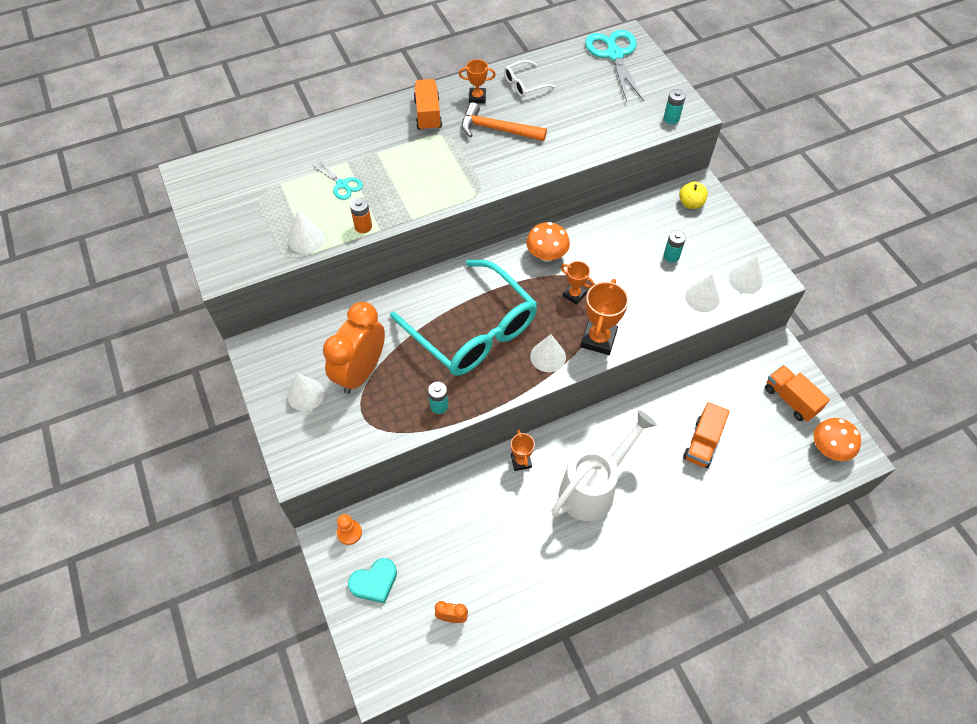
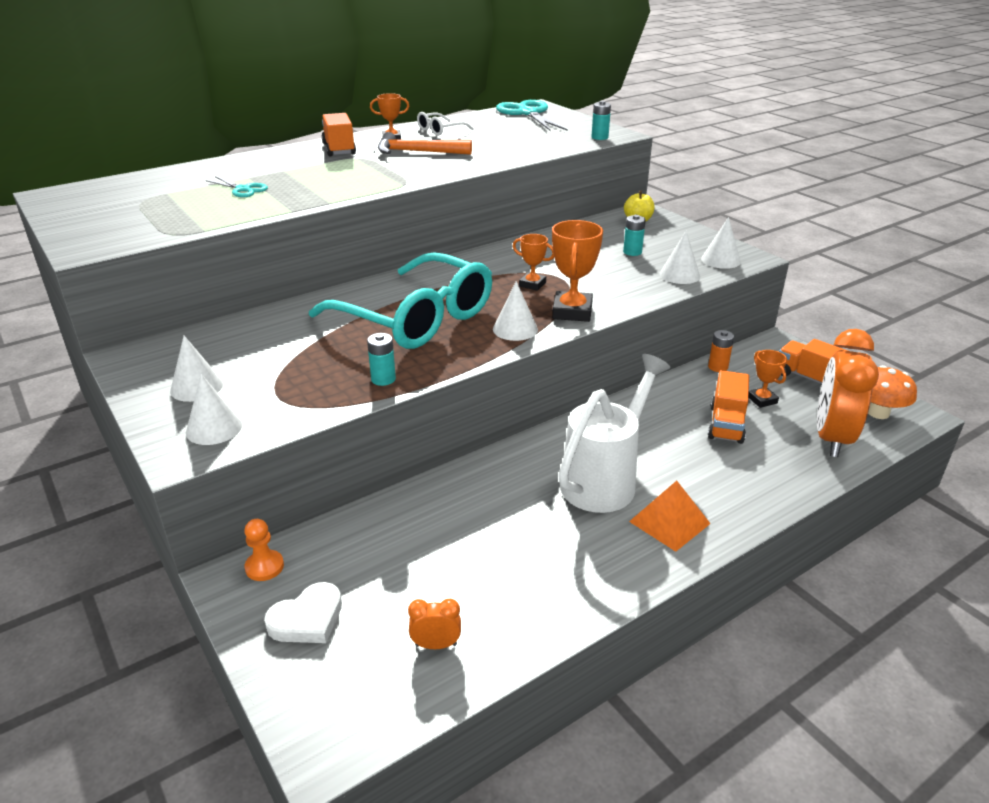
camera: 10 degrees left, 25 degrees down
(306, 239) = (198, 222): white cone -> white cone (214, 428)
(361, 372) = (274, 362): orange clock -> orange clock (832, 438)
(363, 226) = (270, 210): orange battery -> orange battery (718, 367)
(374, 582) = (307, 619): turquoise heart -> white heart
(521, 461) = (501, 466): orange trophy -> orange trophy (762, 400)
(546, 255) = (491, 262): orange mushroom -> none
(628, 538) = (669, 522): none -> orange pyramid

